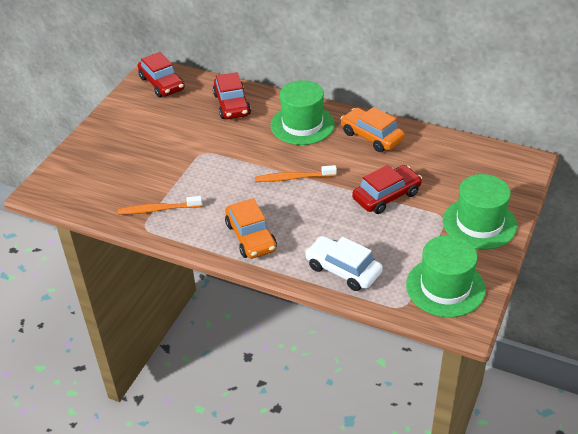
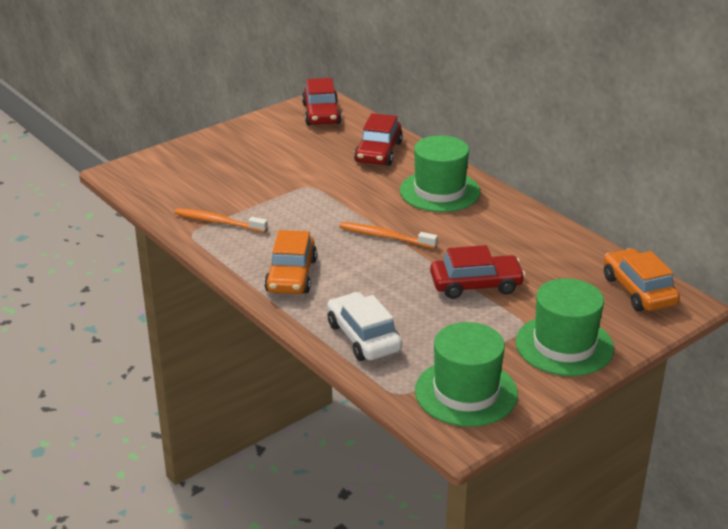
camera: 25 degrees right, 10 degrees down
(371, 136) = (510, 224): orange car -> orange car (638, 290)

